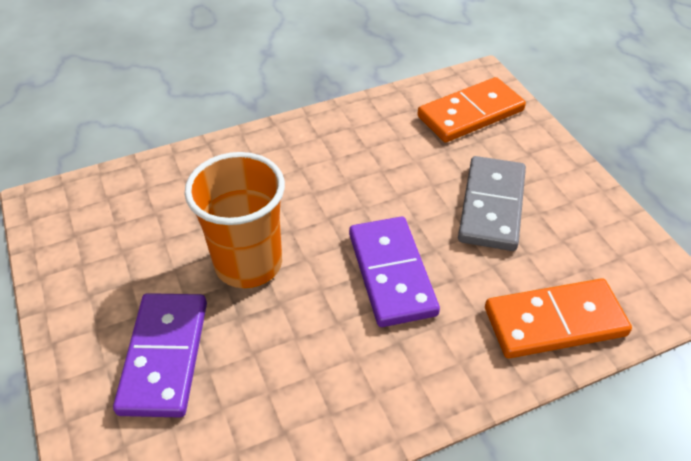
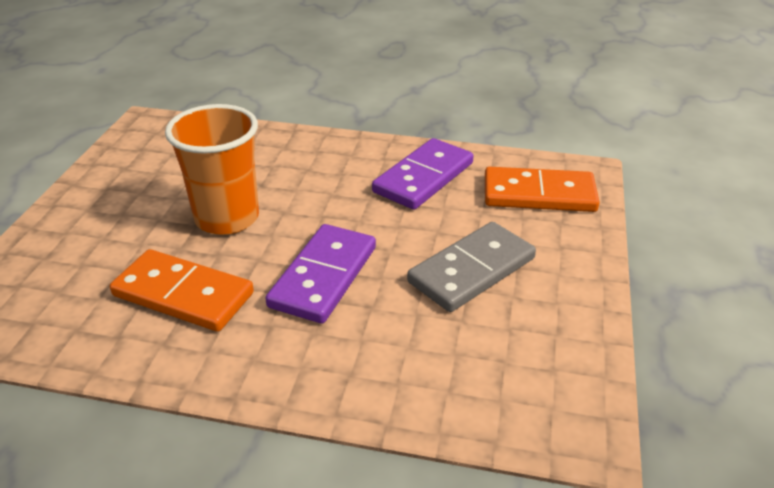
camera: 35 degrees right, 10 degrees down
(164, 356) = (104, 246): purple domino -> purple domino (423, 177)
(554, 321) = (420, 384): orange domino -> orange domino (183, 294)

